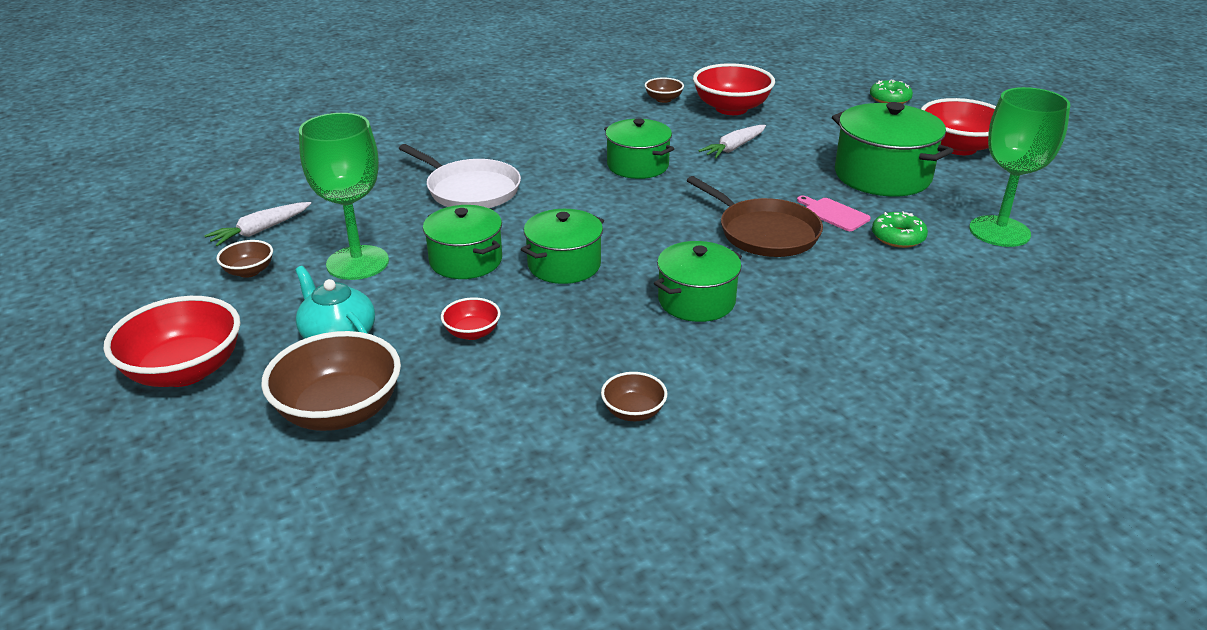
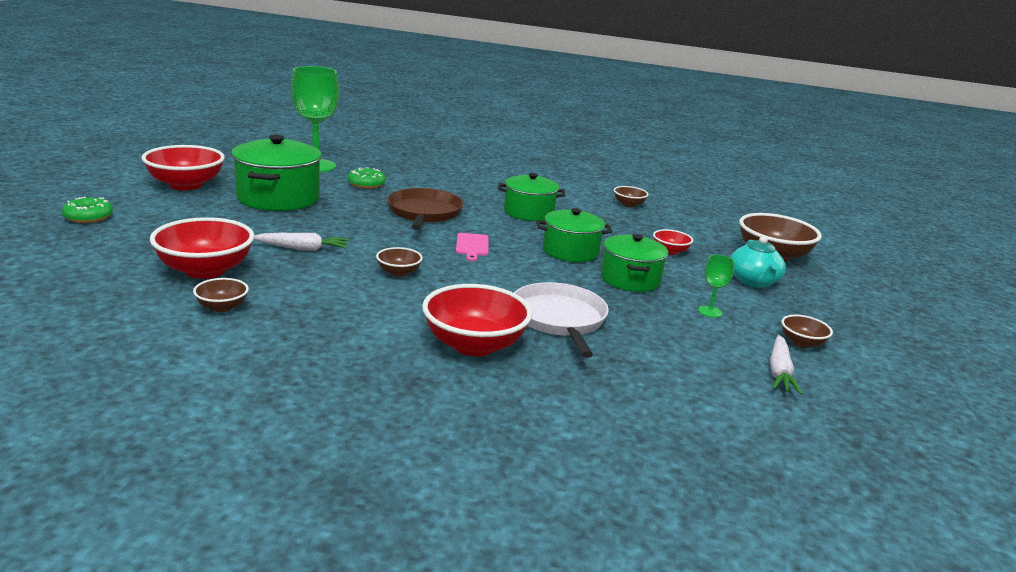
camera: 140 degrees left, 10 degrees down
(185, 371) = (863, 305): red bowl -> red bowl (474, 345)
(260, 231) = (779, 372): white carrot -> white carrot turned 105 degrees clockwise
(357, 263) = (710, 311): green goblet -> green goblet, size x0.44
(637, 166) = (398, 272): green pot -> brown bowl
(833, 214) = (364, 201): pink cutting board -> pink cutting board (472, 246)

